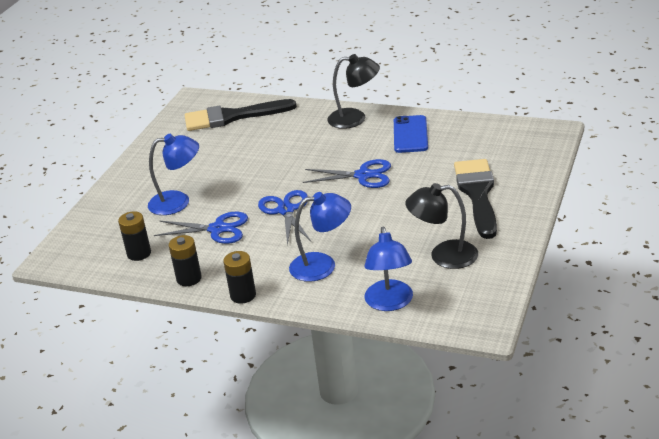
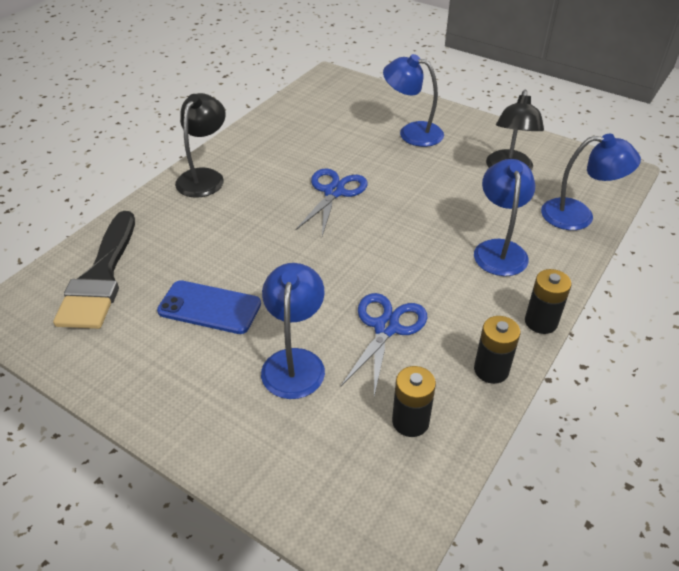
camera: 80 degrees left, 10 degrees up
(286, 210) = (373, 260): blue scissors -> none
(410, 134) = (272, 148): blue phone -> blue phone (209, 307)
(477, 194) = (412, 132): black brush -> blue lamp

